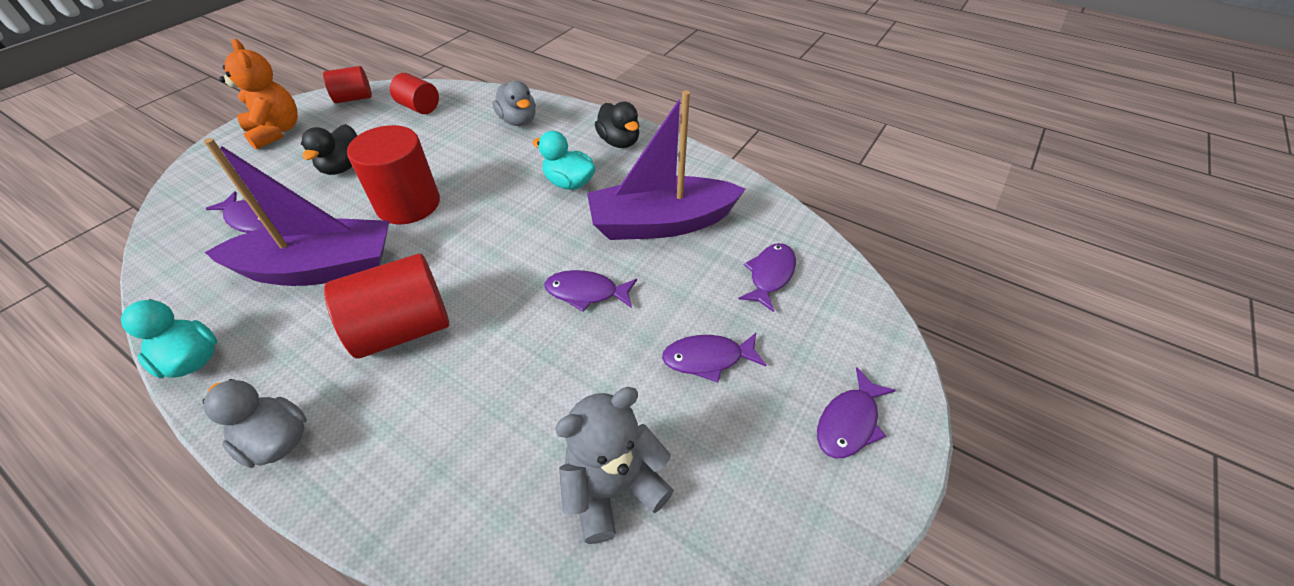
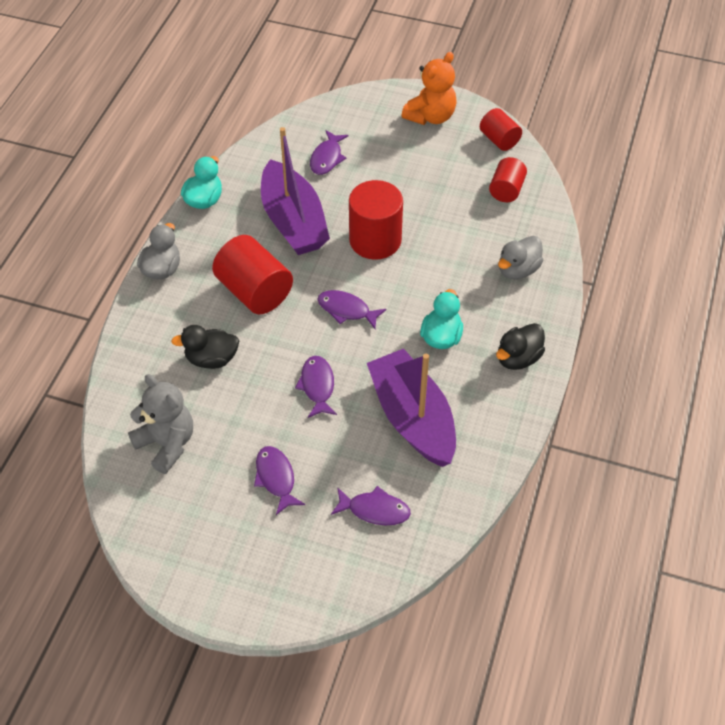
camera: 75 degrees right, 5 degrees up
(343, 167) = (403, 180): black duck -> black duck (211, 359)
(849, 422) = (243, 576): purple fish -> purple fish (346, 310)

